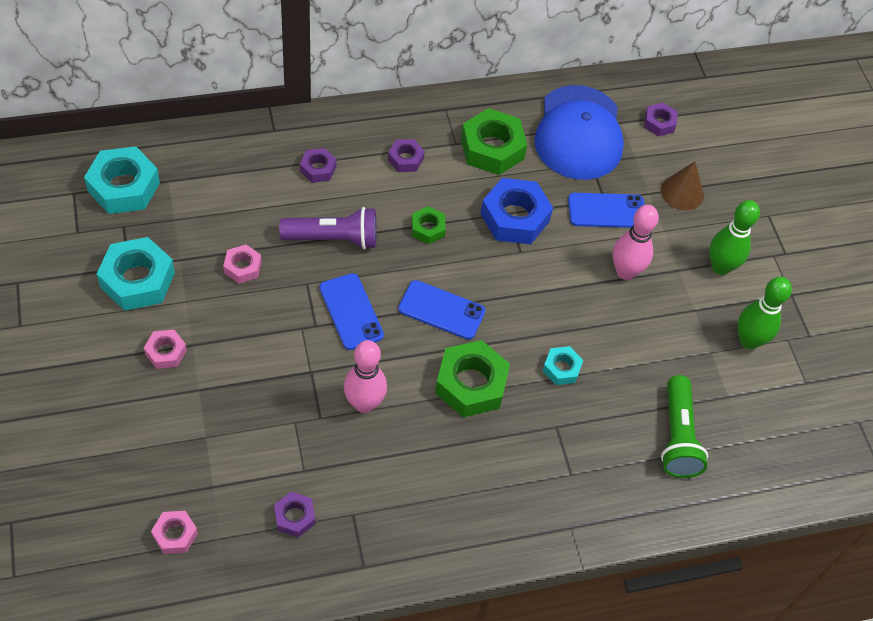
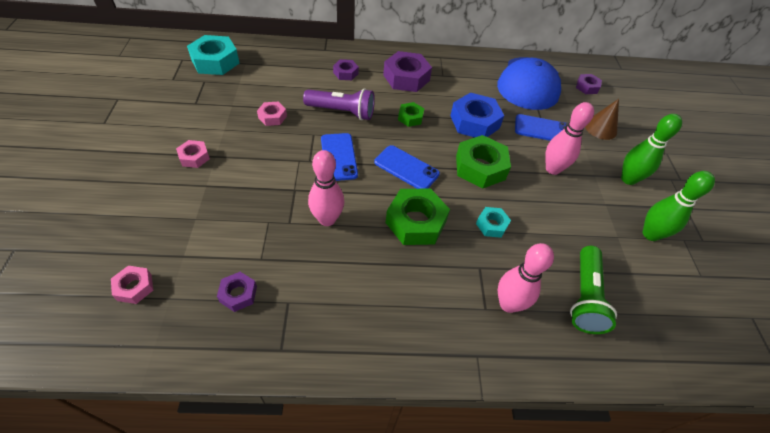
camera: 15 degrees right, 5 degrees down
(137, 280) = (197, 111): turquoise nut -> none
(405, 159) = (406, 78): purple nut -> purple nut, size x1.88
(492, 148) = (467, 81): green nut -> green nut (480, 167)
(595, 463) = (508, 304): none -> pink bowling pin

